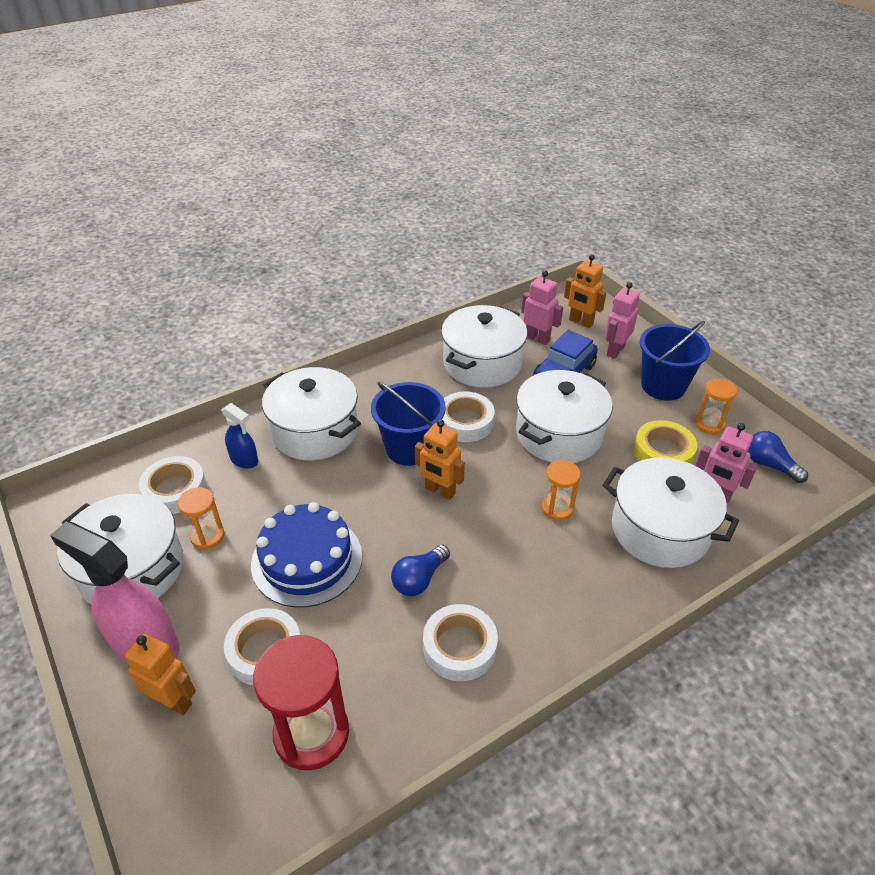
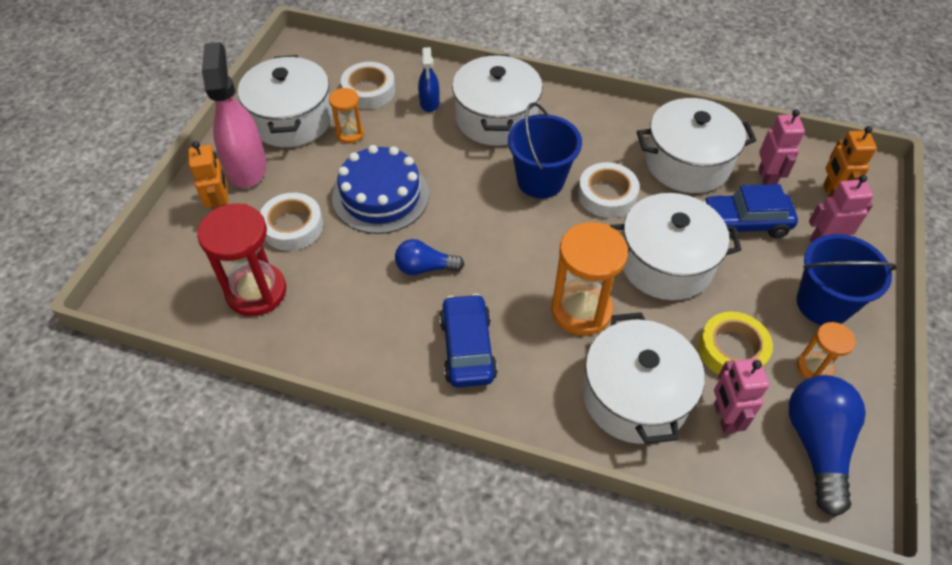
camera: 50 degrees right, 10 degrees up
(440, 491) = (518, 226): orange robot -> none
(459, 647) = (390, 329): white tape -> none
(529, 604) = (467, 348): none -> blue car
(557, 508) = (581, 310): orange hourglass -> orange hourglass, size x1.83
(769, 465) = (817, 445): blue light bulb -> blue light bulb, size x1.67

